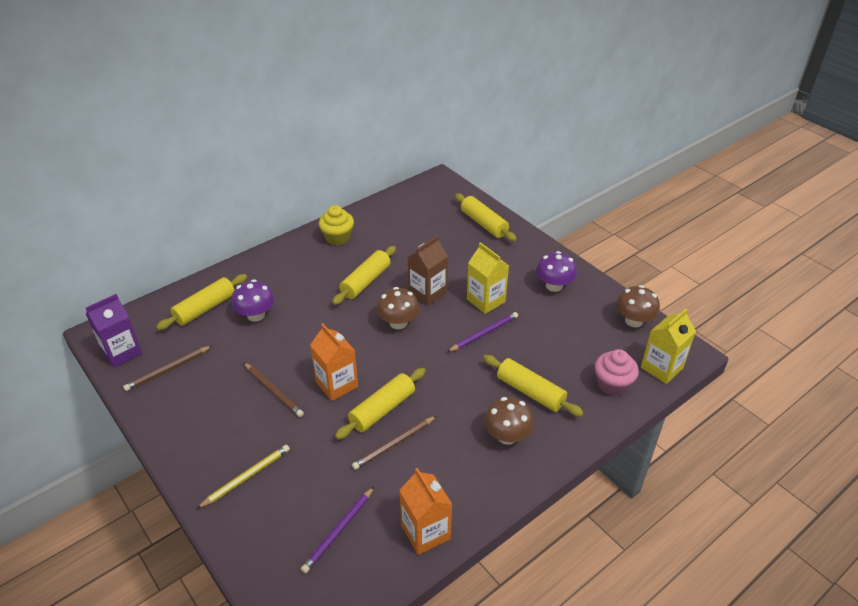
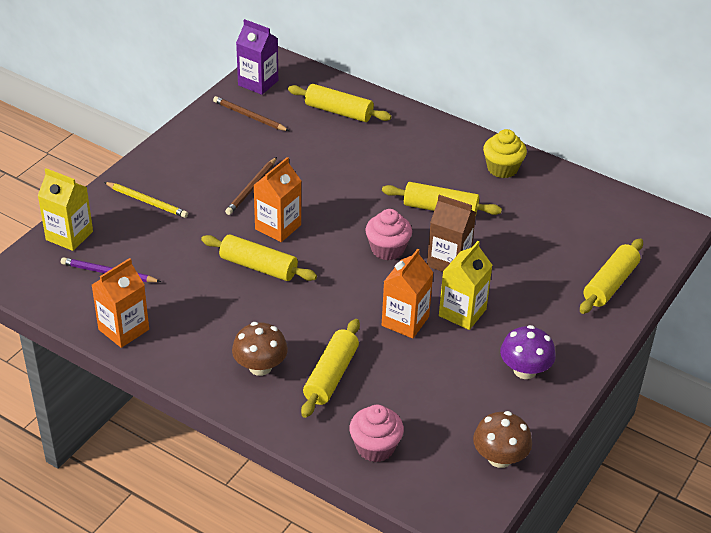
camera: 70 degrees right, 0 degrees up
(256, 315) = (346, 146): purple mushroom -> none
(394, 444) = (218, 285): brown pencil -> none
(398, 323) = (387, 249): brown mushroom -> pink cupcake
(484, 333) = (405, 321): purple pencil -> orange carton
(661, 368) = (425, 493): yellow carton -> yellow carton (69, 236)

